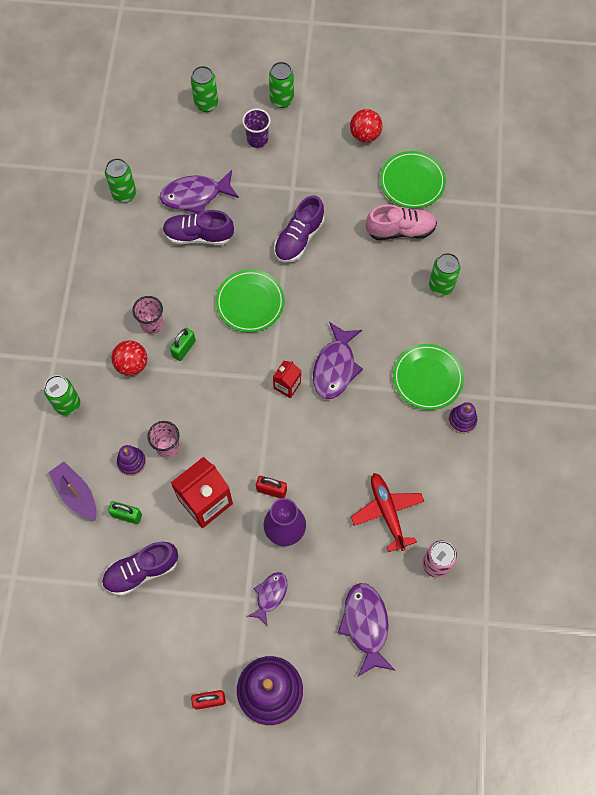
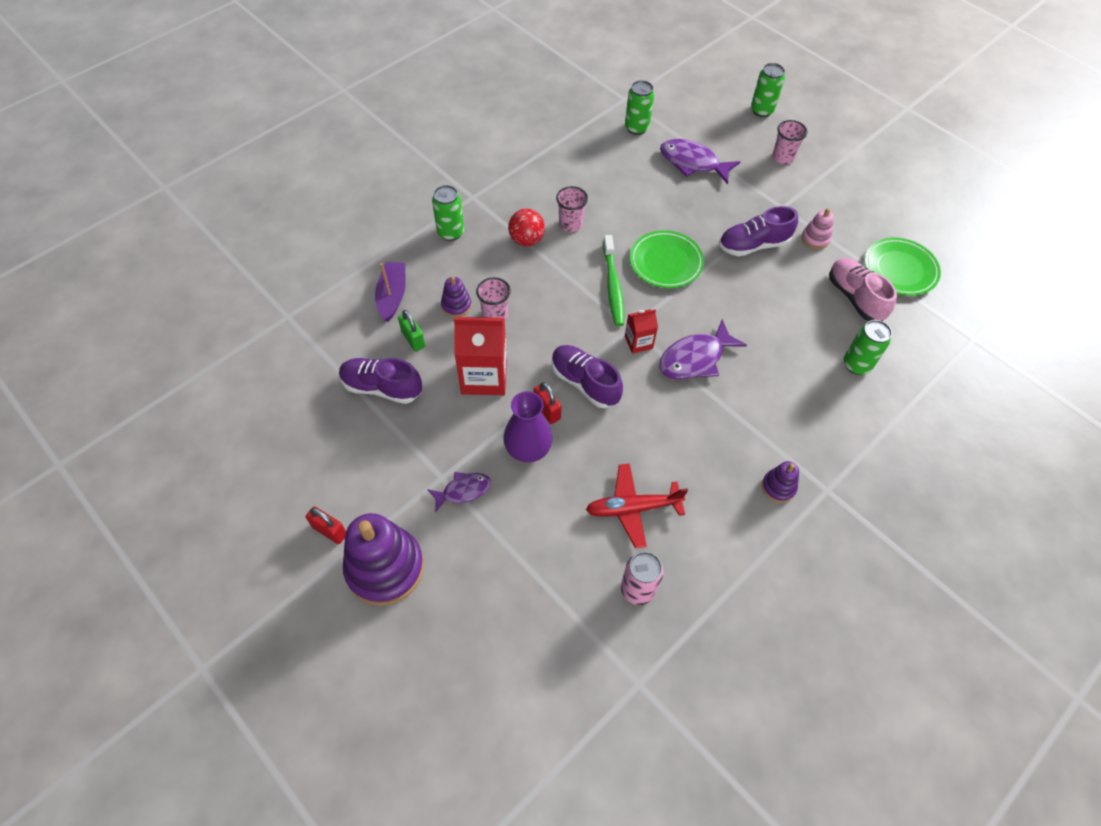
camera: 40 degrees right, 10 degrees down
(184, 348) = (578, 257): green padlock -> none
(198, 235) = (668, 190): purple shoe -> purple shoe (585, 383)
(230, 353) = (613, 286): none -> green toothbrush
(257, 139) = (783, 157): purple cup -> pink cup
(281, 100) = (830, 144): green can -> none
(337, 199) = (815, 239): none -> pink stacking toy
(365, 135) = (885, 210): red ball -> none
(366, 625) = (521, 586): purple fish -> none
(387, 512) = (633, 508): red plane -> red plane turned 120 degrees counterclockwise
(400, 230) = (855, 297): pink shoe -> pink shoe turned 150 degrees counterclockwise
(427, 378) = (775, 428): green plate -> none

